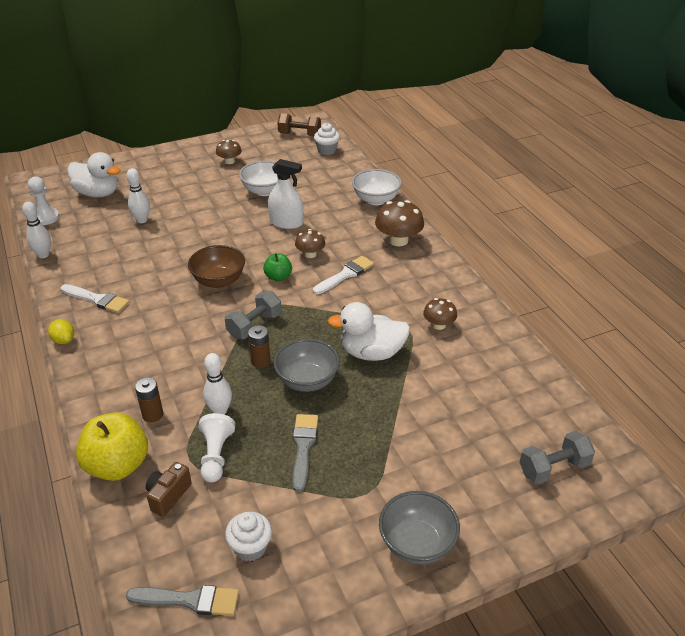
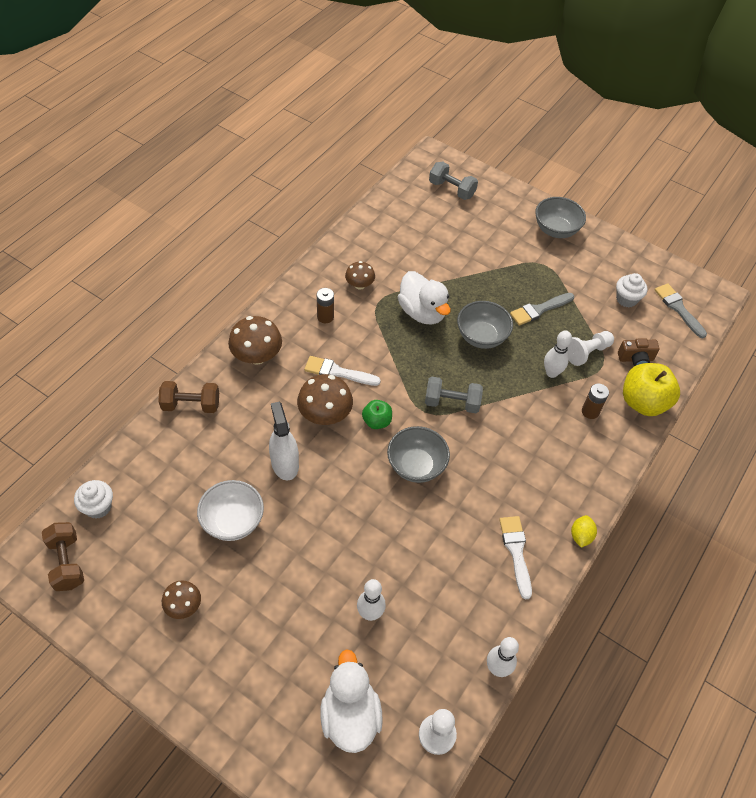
camera: 125 degrees left, 15 degrees up
(219, 281) = (416, 466): brown bowl -> grey bowl
(260, 361) = (486, 376): brown battery -> brown battery (325, 317)
(310, 254) = (325, 414): brown mushroom -> brown mushroom, size x1.64
(376, 200) = (191, 405): white bowl -> brown dumbbell

